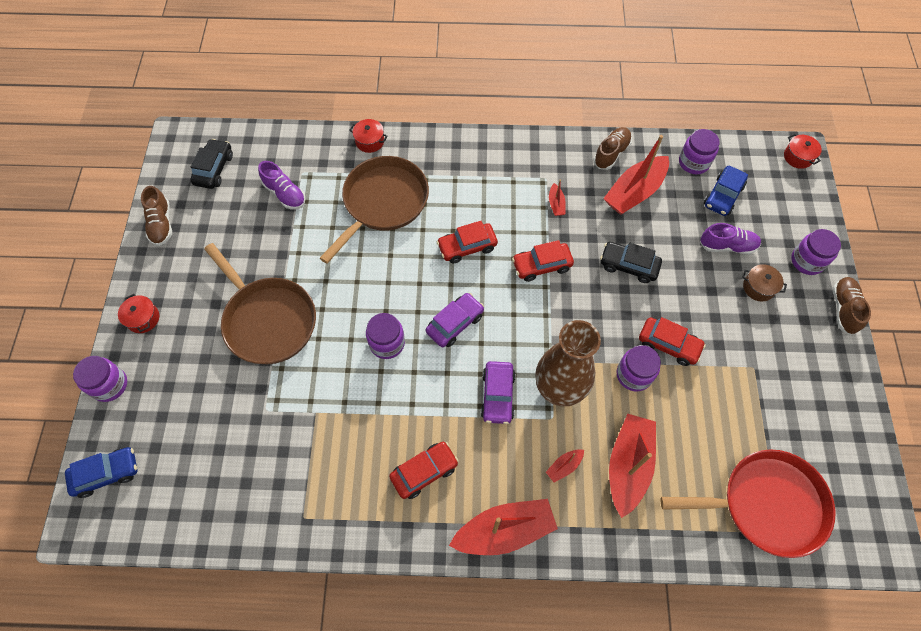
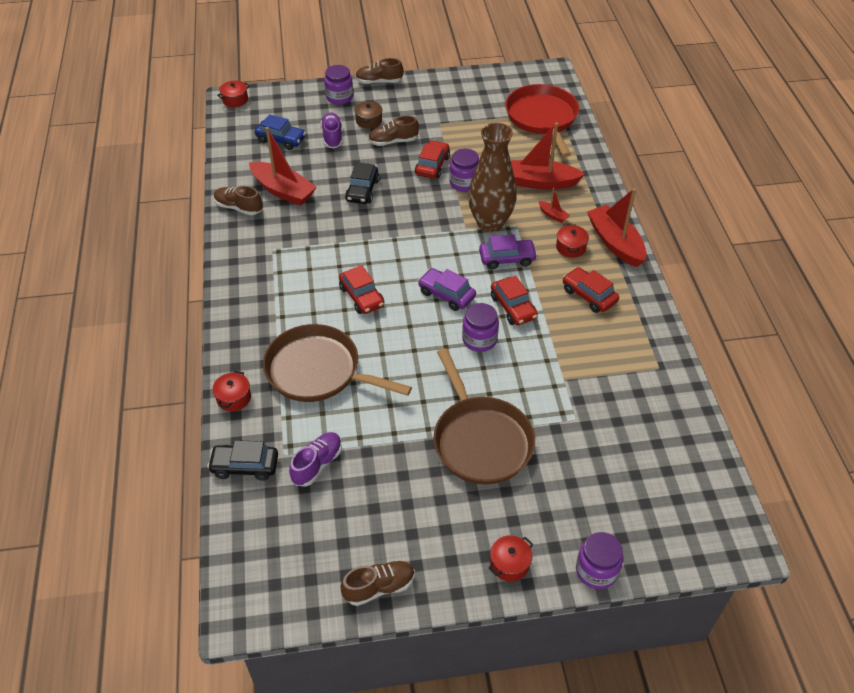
camera: 100 degrees left, 15 degrees down
(106, 473) = (686, 538): blue car -> none
(214, 169) = (288, 551): black car -> black car (245, 466)
(268, 320) = (481, 440): brown pan -> brown pan turned 120 degrees clockwise
(505, 472) = (570, 247): none -> red pot
(542, 265) = (373, 243): red car -> red car (513, 307)
(556, 204) = (303, 240): red boat -> none
(693, 162) = (246, 157): purple jar -> none
(717, 308) = (393, 141): none -> brown shoe

